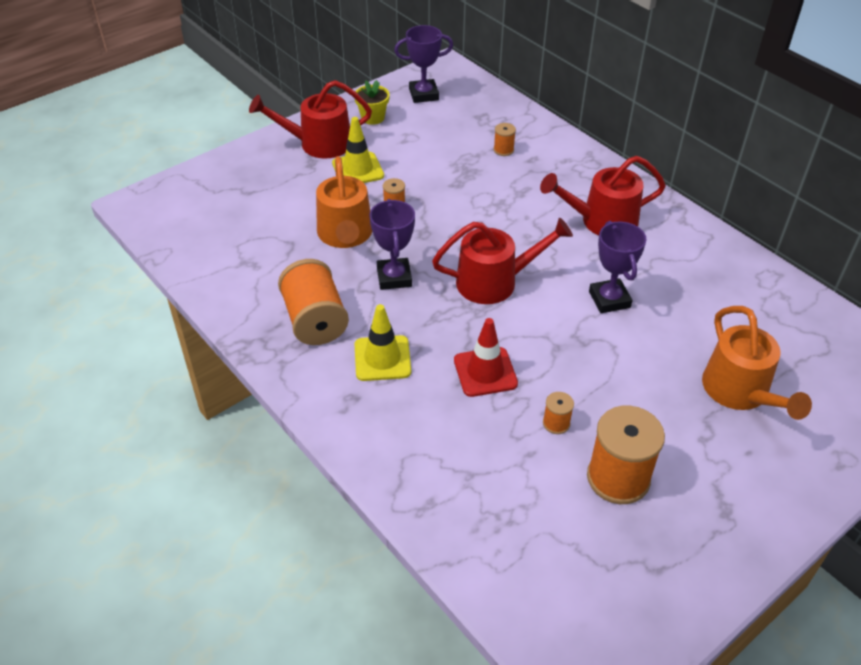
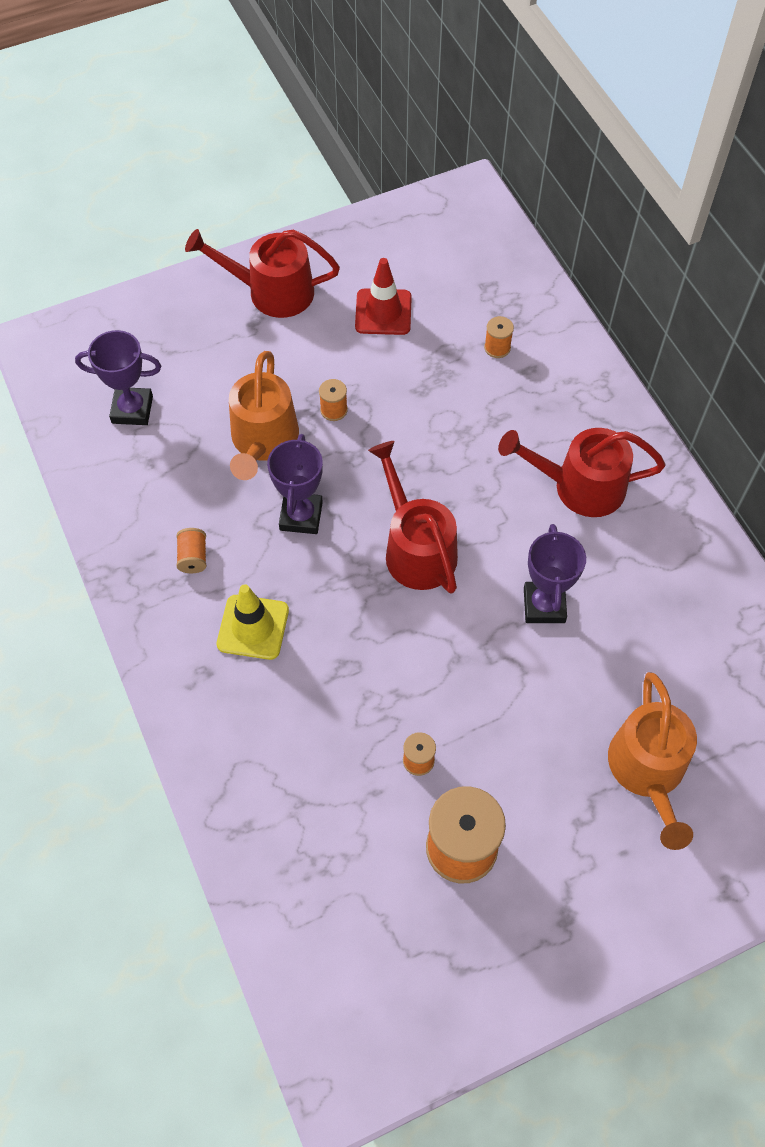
camera: 15 degrees right, 15 degrees up
(315, 320) = (193, 557): orange spool -> orange spool, size x0.46
(358, 169) = (307, 343): yellow traffic cone -> none
(372, 117) = (350, 262): yellow flower pot -> none
(423, 94) = (426, 235): purple trophy -> purple trophy (132, 409)
(485, 372) = (362, 673): red traffic cone -> red traffic cone (383, 312)
(494, 282) = (416, 548): red watering can -> red watering can turned 120 degrees counterclockwise

